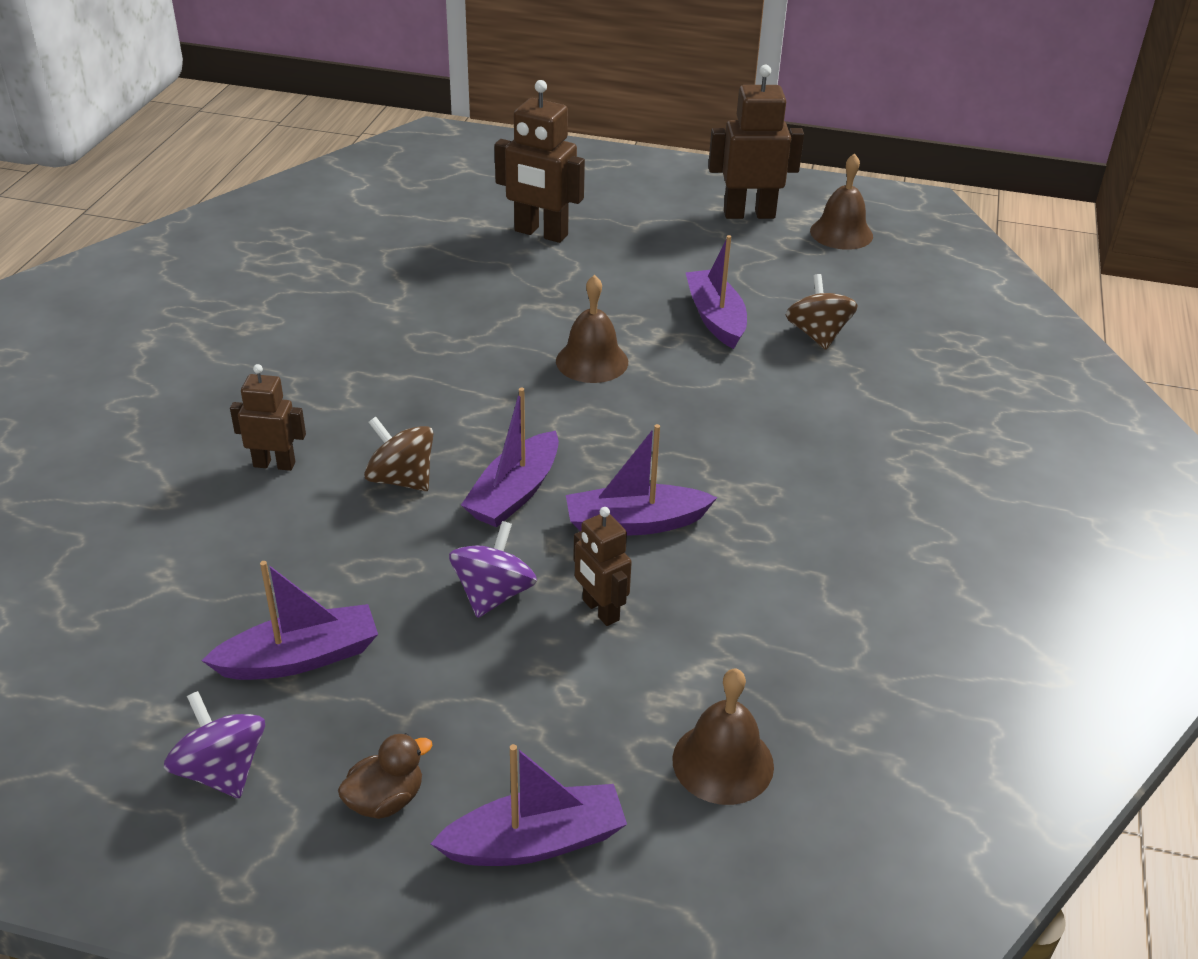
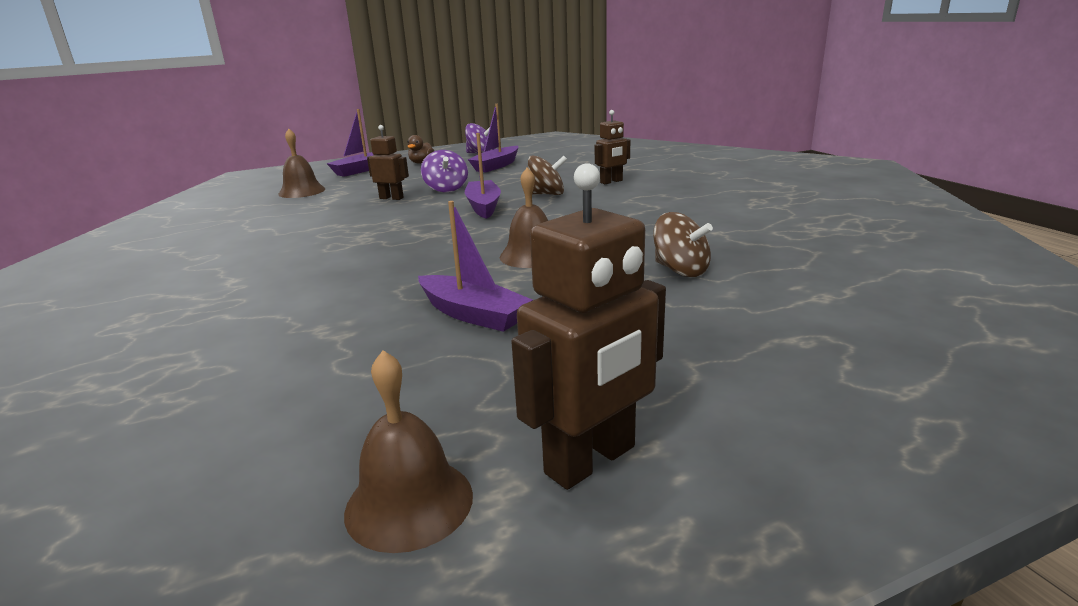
camera: 145 degrees right, 15 degrees down
(540, 233) = (754, 312): brown robot -> none
(635, 523) = (405, 217): purple boat -> none
(817, 335) = (354, 340): brown spinning top -> brown spinning top (680, 270)

